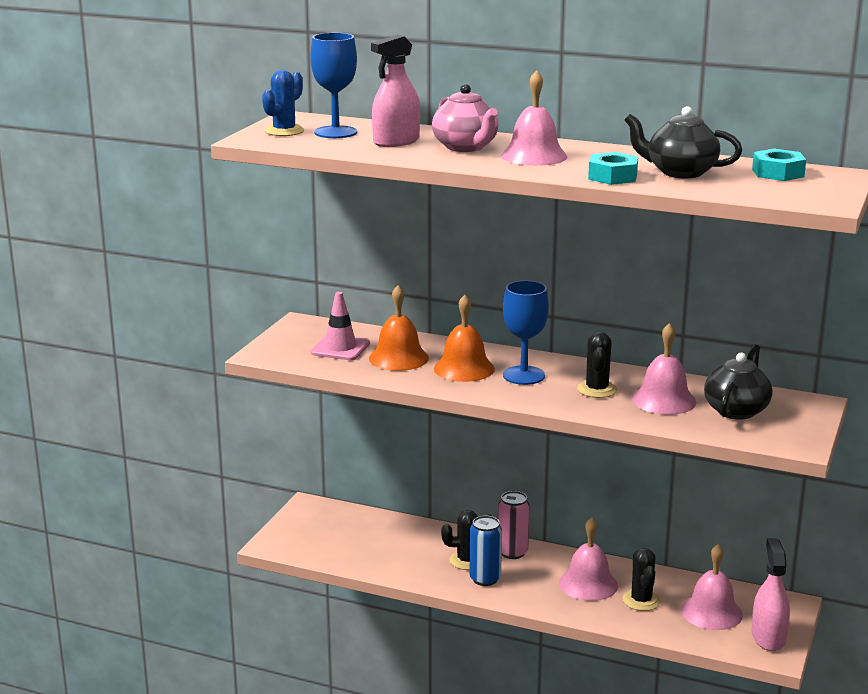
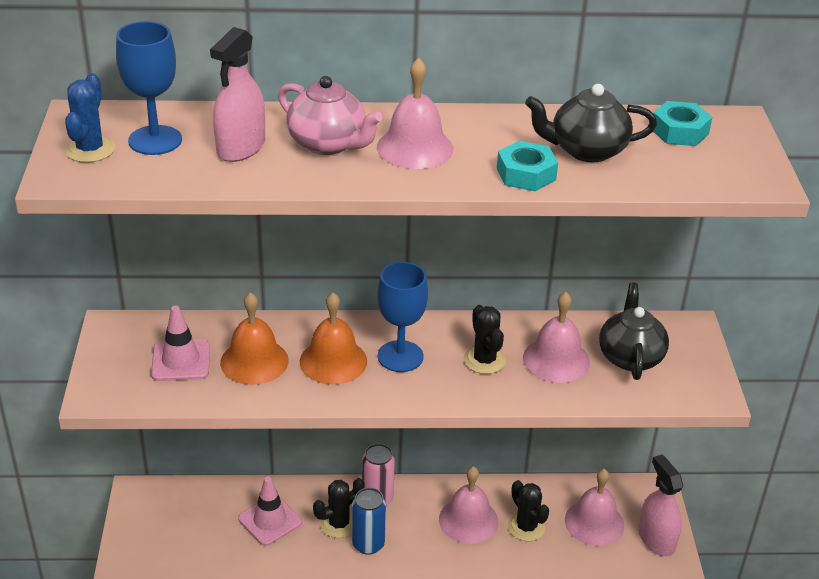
camera: 25 degrees left, 15 degrees up
(408, 545) = (270, 520): none -> pink traffic cone

